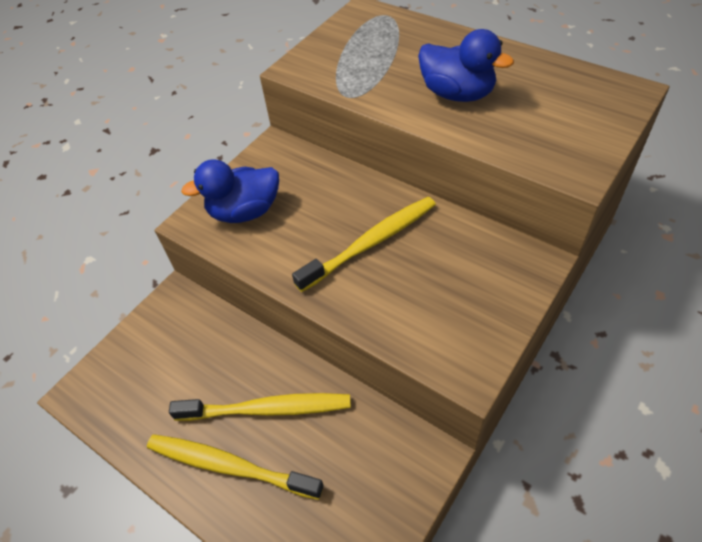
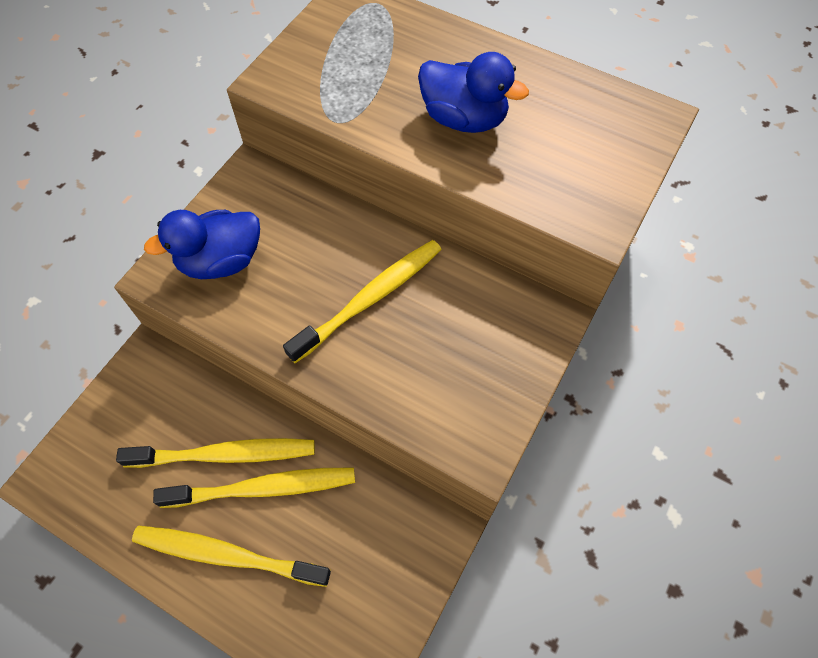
camera: 10 degrees left, 10 degrees up
(235, 378) = (224, 454): none -> yellow toothbrush

